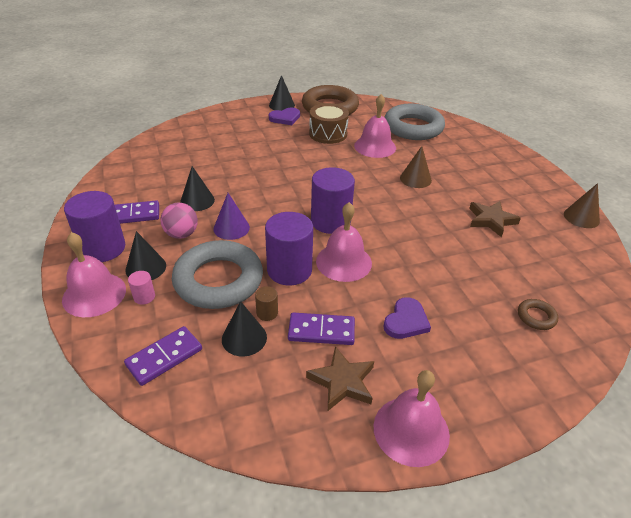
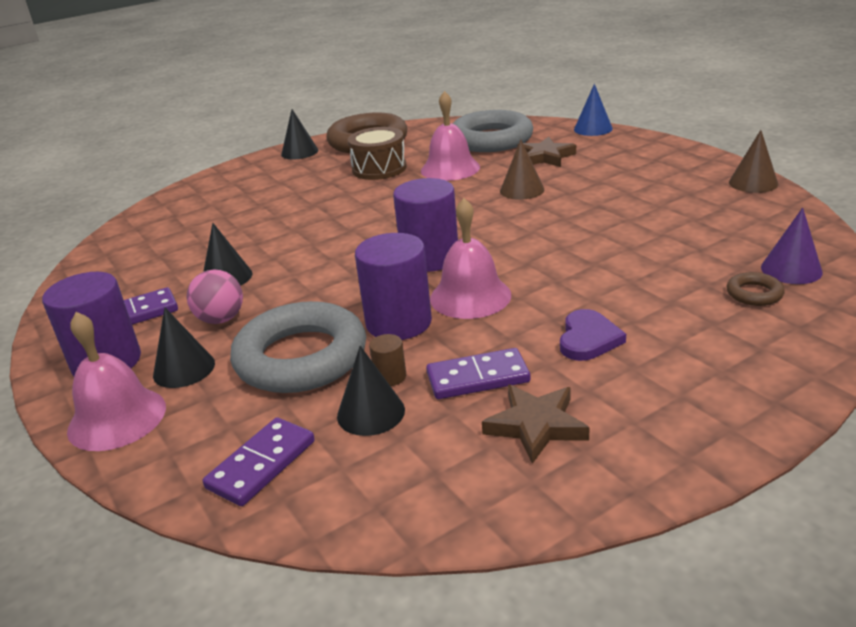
camera: 10 degrees left, 10 degrees down
(144, 297) = (197, 402): pink cylinder -> none
(231, 228) = (291, 296): purple cone -> purple cone (791, 269)
(285, 118) = (311, 164): purple heart -> none
(411, 430) = (658, 454): pink bell -> none
(488, 136) = (593, 129): none -> blue cone
(491, 220) = (642, 210): brown star -> brown star (545, 157)

